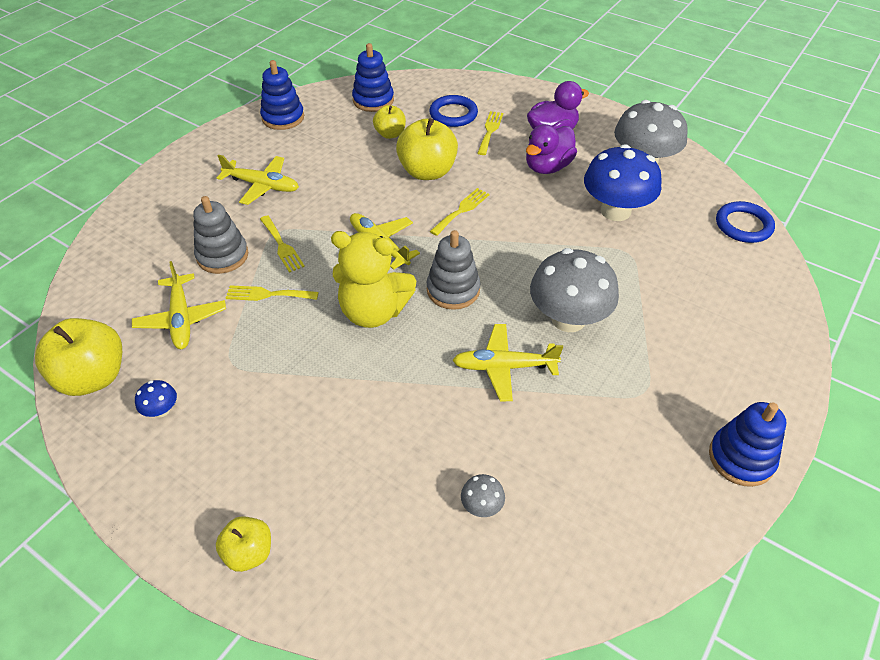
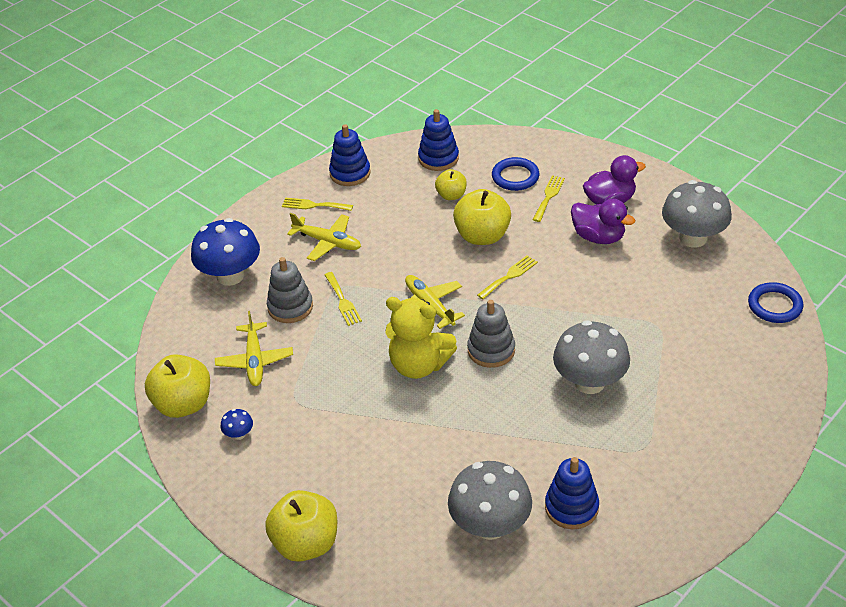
camera: 10 degrees right, 5 degrees down
(249, 553) = (306, 543): yellow apple -> yellow apple, size x1.74
(267, 294) = (328, 344): yellow fork -> yellow fork (314, 205)
(482, 506) = (490, 525): grey mushroom -> grey mushroom, size x2.37
(504, 367) = (526, 419): yellow plane -> none
(547, 167) = (598, 237): purple duck -> purple duck turned 105 degrees counterclockwise
(615, 211) = (655, 285): blue mushroom -> blue mushroom (230, 276)
(741, 458) = (712, 506): blue stacking toy -> blue stacking toy (571, 507)

